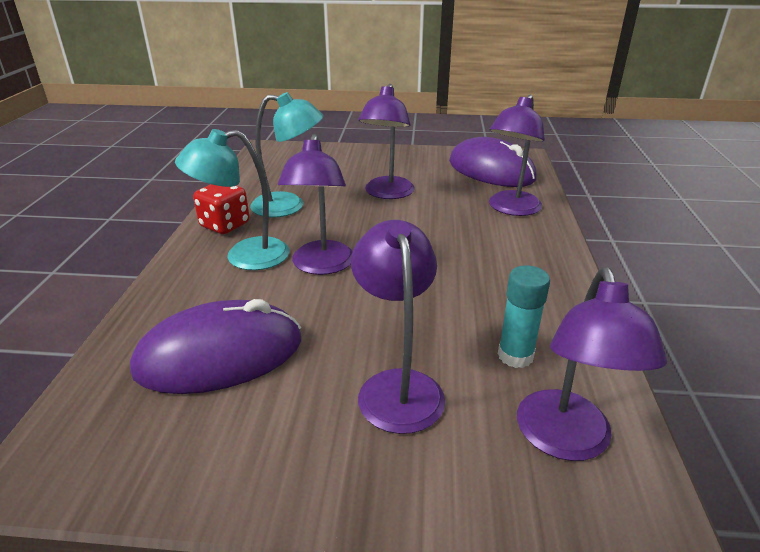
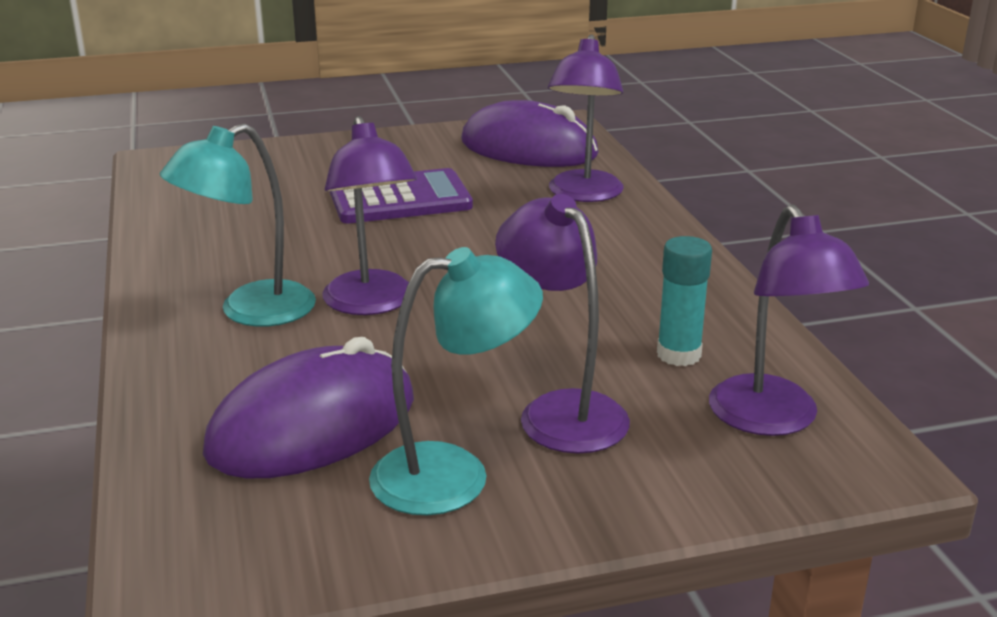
camera: 20 degrees left, 5 degrees down
(225, 225) = (185, 277): red dice -> none
(289, 206) = (264, 237): turquoise lamp -> turquoise lamp (454, 475)
(387, 193) = (400, 199): purple lamp -> purple calculator

